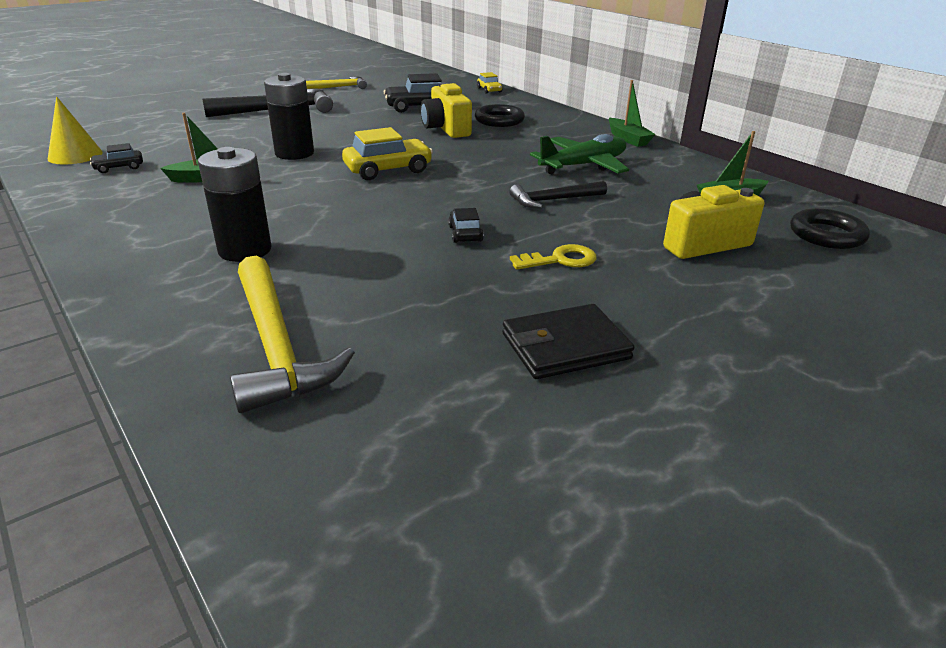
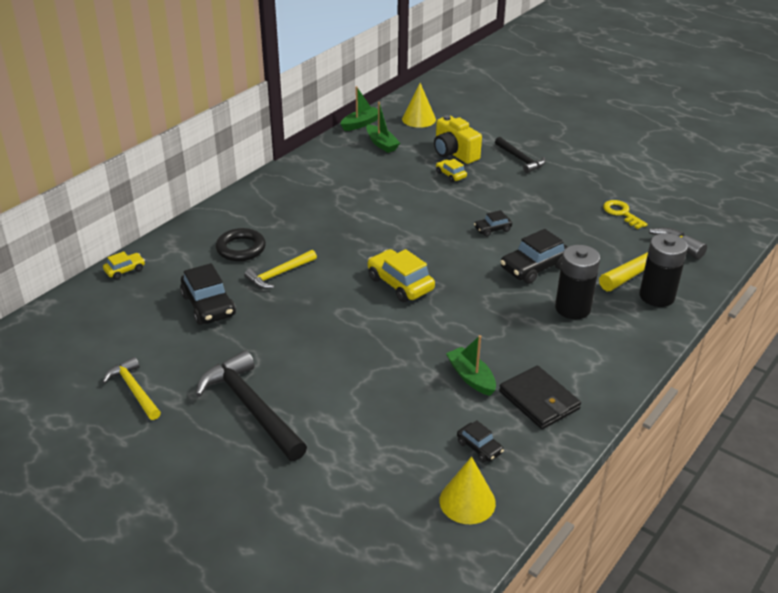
camera: 105 degrees left, 5 degrees up
(294, 153) = (387, 346): black battery -> black battery (656, 296)
(354, 244) = (534, 267): none -> black car
(446, 129) = (279, 274): yellow camera -> yellow hammer
(553, 200) = (419, 203): black hammer -> black hammer (520, 159)
(560, 260) = (504, 194): yellow key -> yellow key (621, 213)
(565, 346) = (587, 186): black wallet -> black wallet (539, 400)
(583, 165) = (345, 197): green plane -> none
(628, 139) = (272, 181): green boat -> green boat (361, 124)
(630, 230) = (451, 175): none -> yellow car
(826, 235) = (418, 119): black ring -> yellow cone

